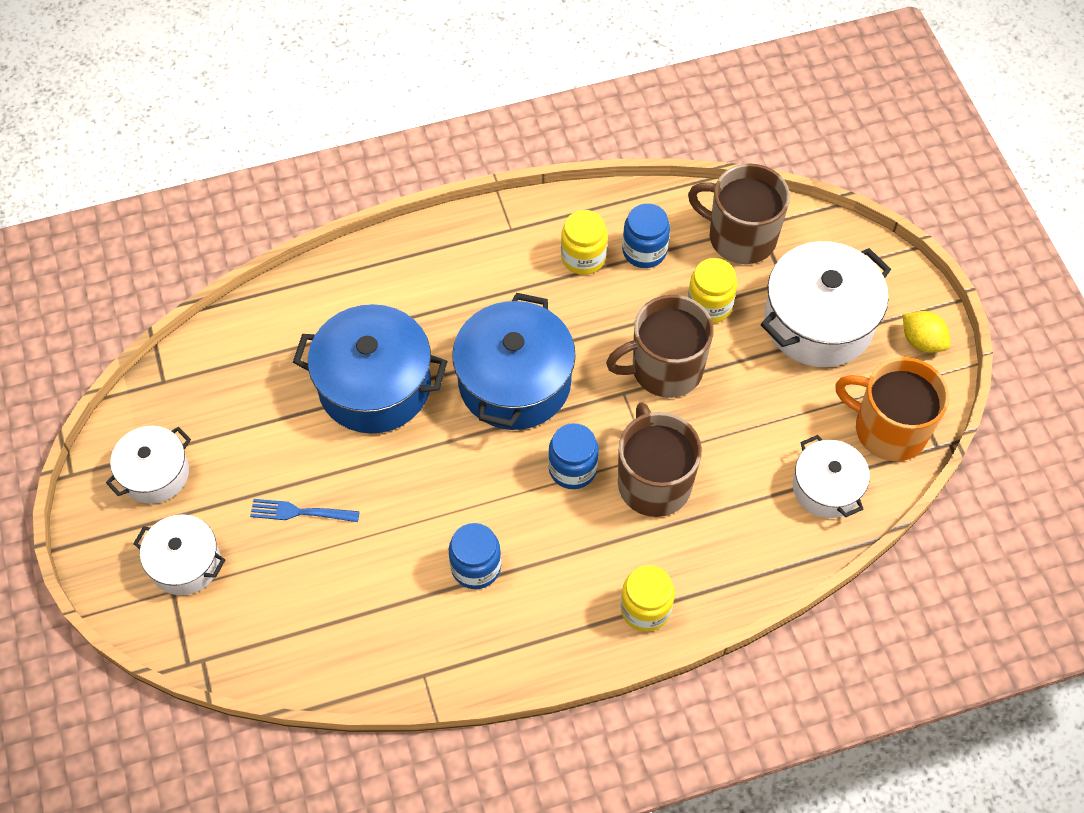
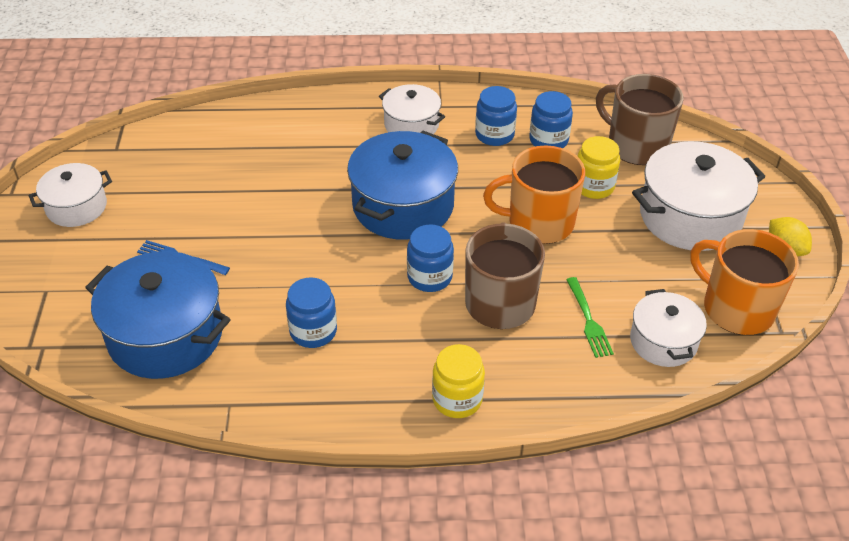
camera: 15 degrees right, 15 degrees down
(185, 563) = (67, 273): white pot -> white pot (411, 125)
(374, 385) = (284, 185): blue pot -> blue pot (165, 335)
(583, 257) = (494, 135): yellow jar -> blue jar
(665, 369) = (539, 222): brown mug -> orange mug
(747, 481) = (588, 320): none -> green fork

